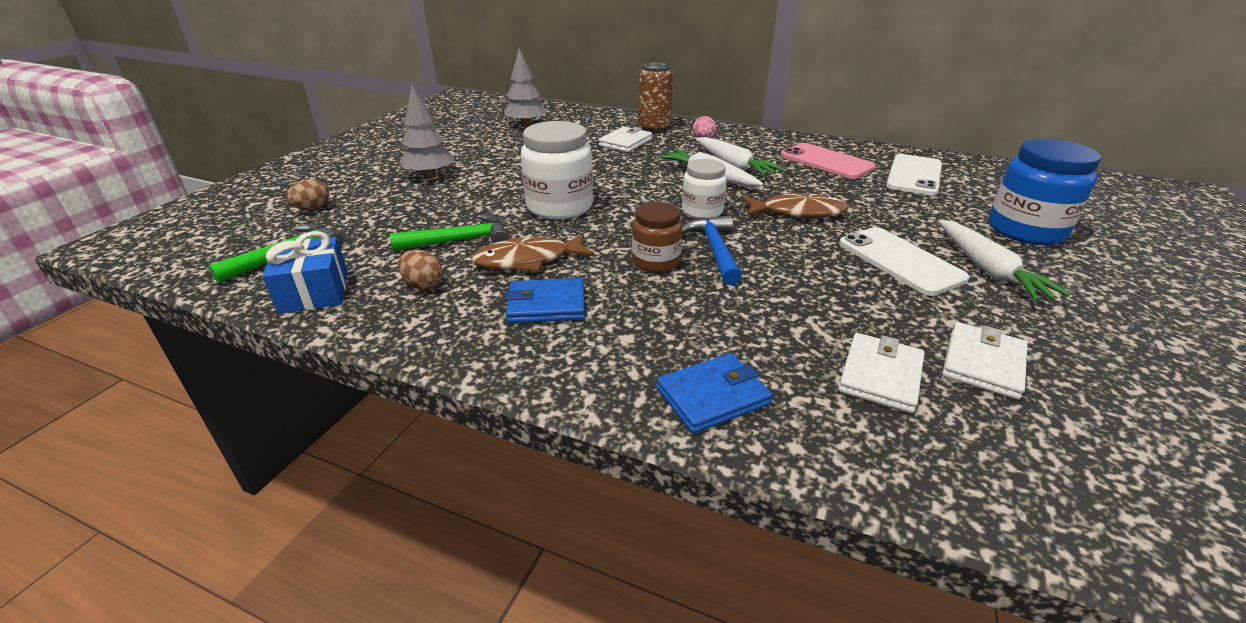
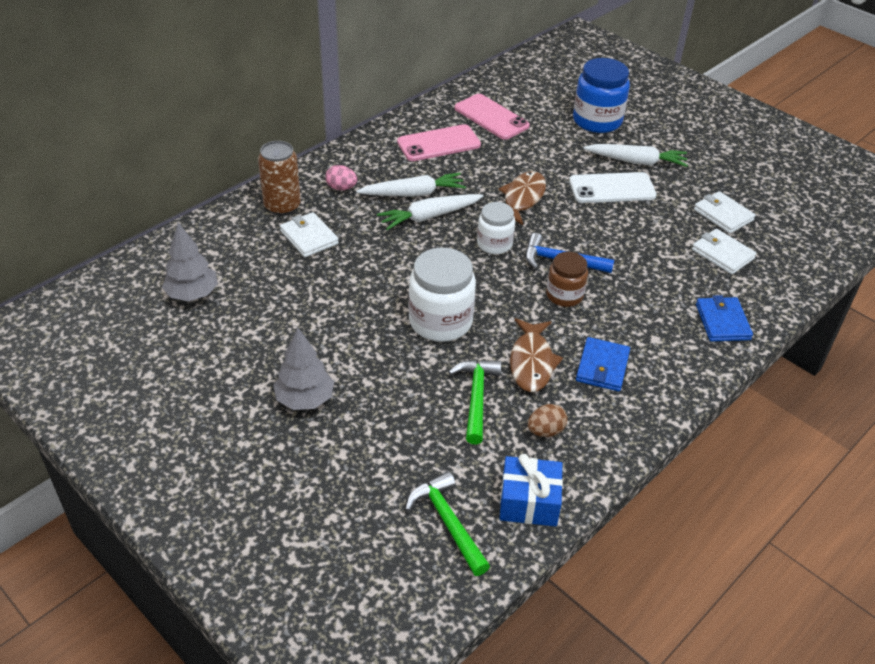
camera: 70 degrees left, 10 degrees up
(313, 209) = (342, 503): brown egg -> none
(914, 175) = (491, 117): white phone -> pink phone

